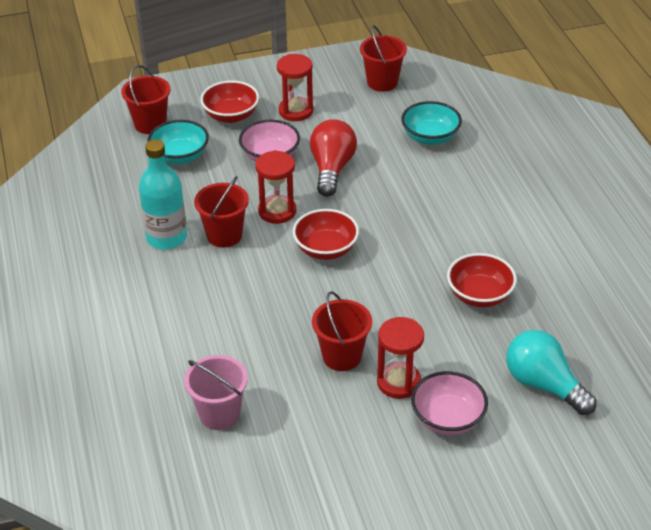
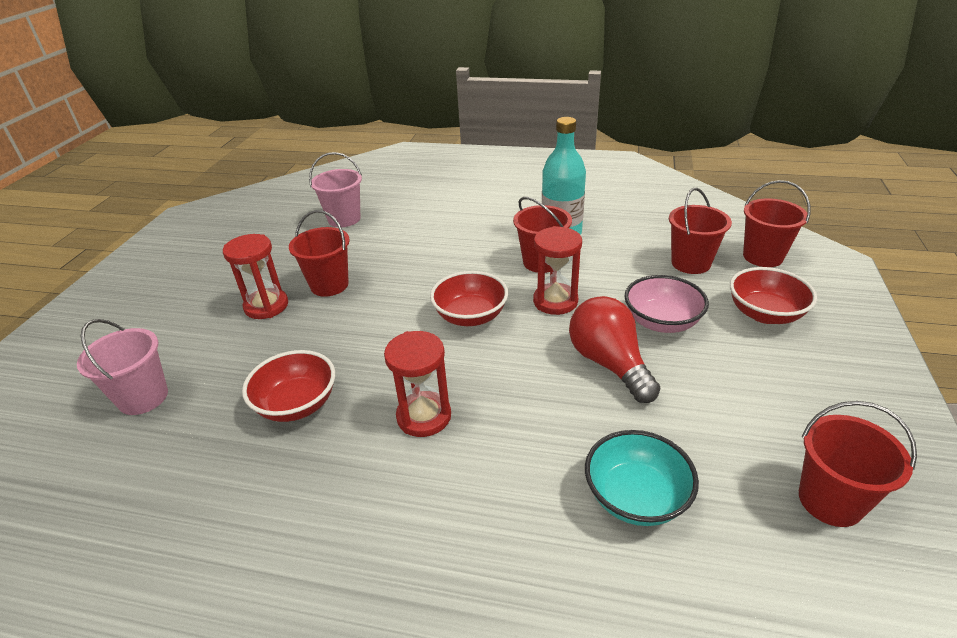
camera: 120 degrees right, 5 degrees down
(180, 156) = (690, 263): turquoise bowl -> red bucket
(296, 111) = (760, 371): red hourglass -> red hourglass (424, 416)
(331, 169) = (609, 363): red light bulb -> red light bulb turned 150 degrees counterclockwise
(447, 418) = (199, 319): pink bowl -> none
(543, 385) = (143, 397): turquoise light bulb -> pink bucket

